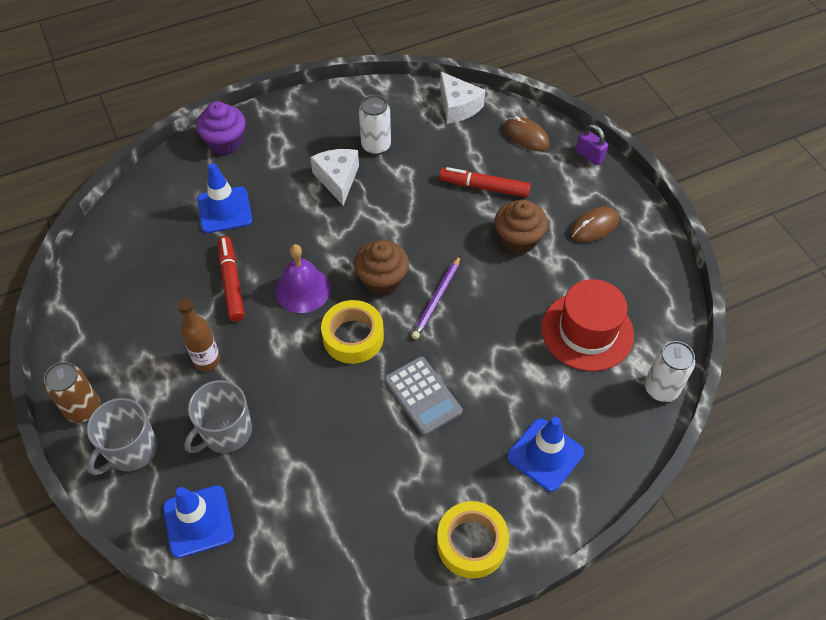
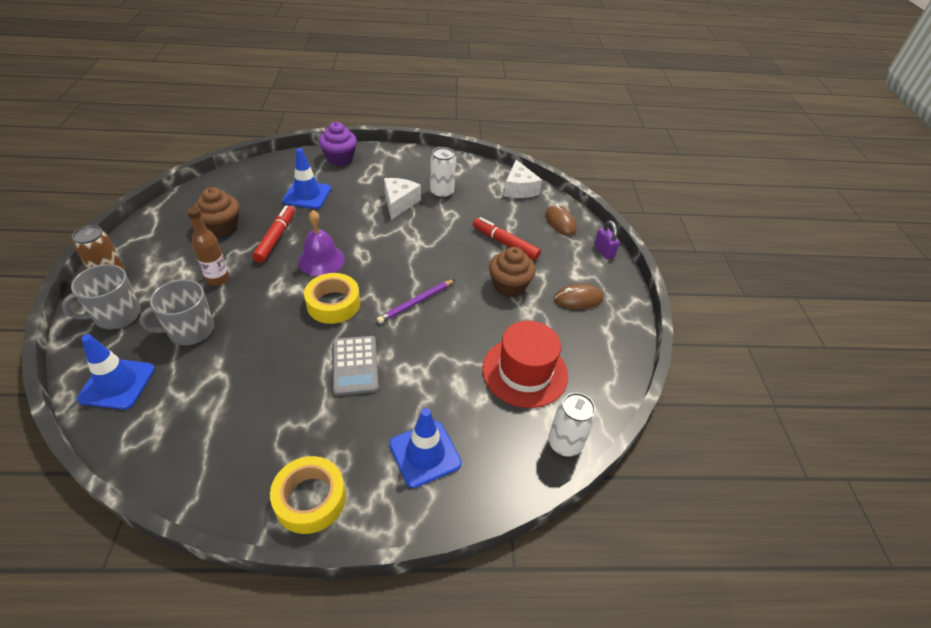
camera: 20 degrees right, 10 degrees down
(382, 280) = (384, 275): brown cupcake -> brown cupcake (222, 227)

